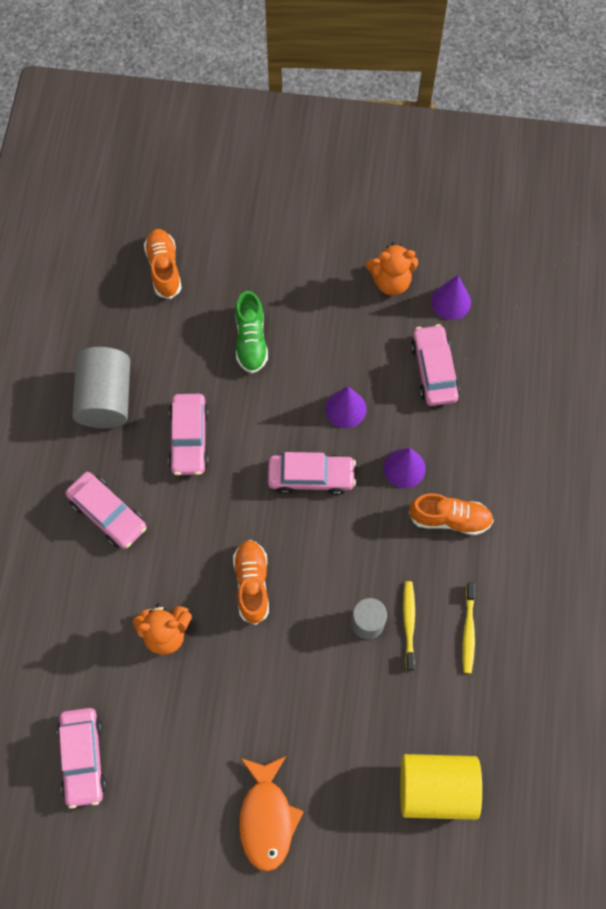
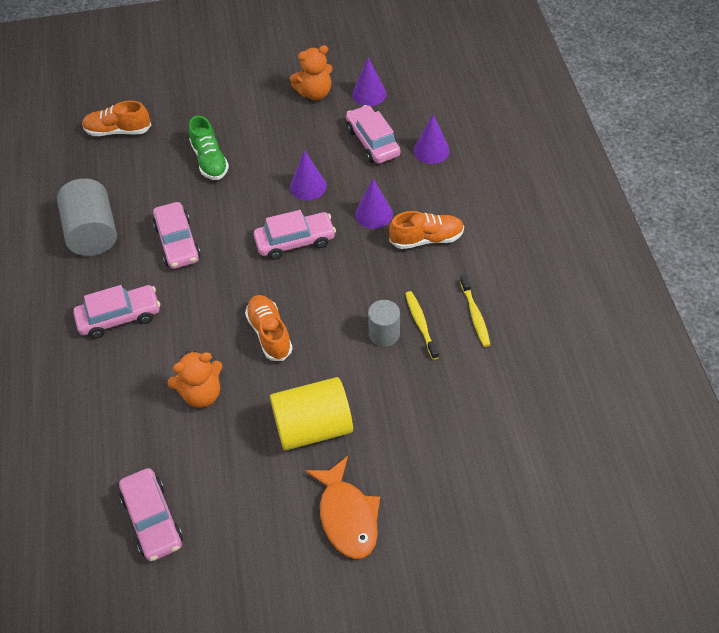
camera: 15 degrees left, 15 degrees down
(108, 514) = (119, 317): pink car -> pink car turned 45 degrees counterclockwise
(164, 268) = (118, 131): orange shoe -> orange shoe turned 60 degrees counterclockwise
(436, 789) = (495, 444): yellow cylinder -> yellow cylinder (313, 427)
(494, 402) = (431, 150): none -> purple cone

